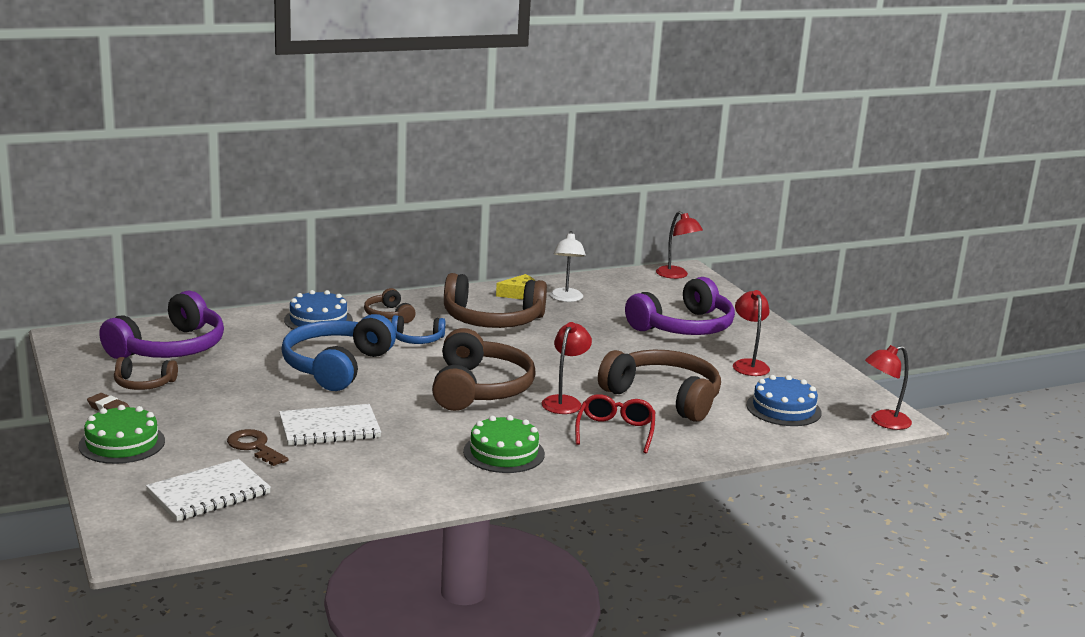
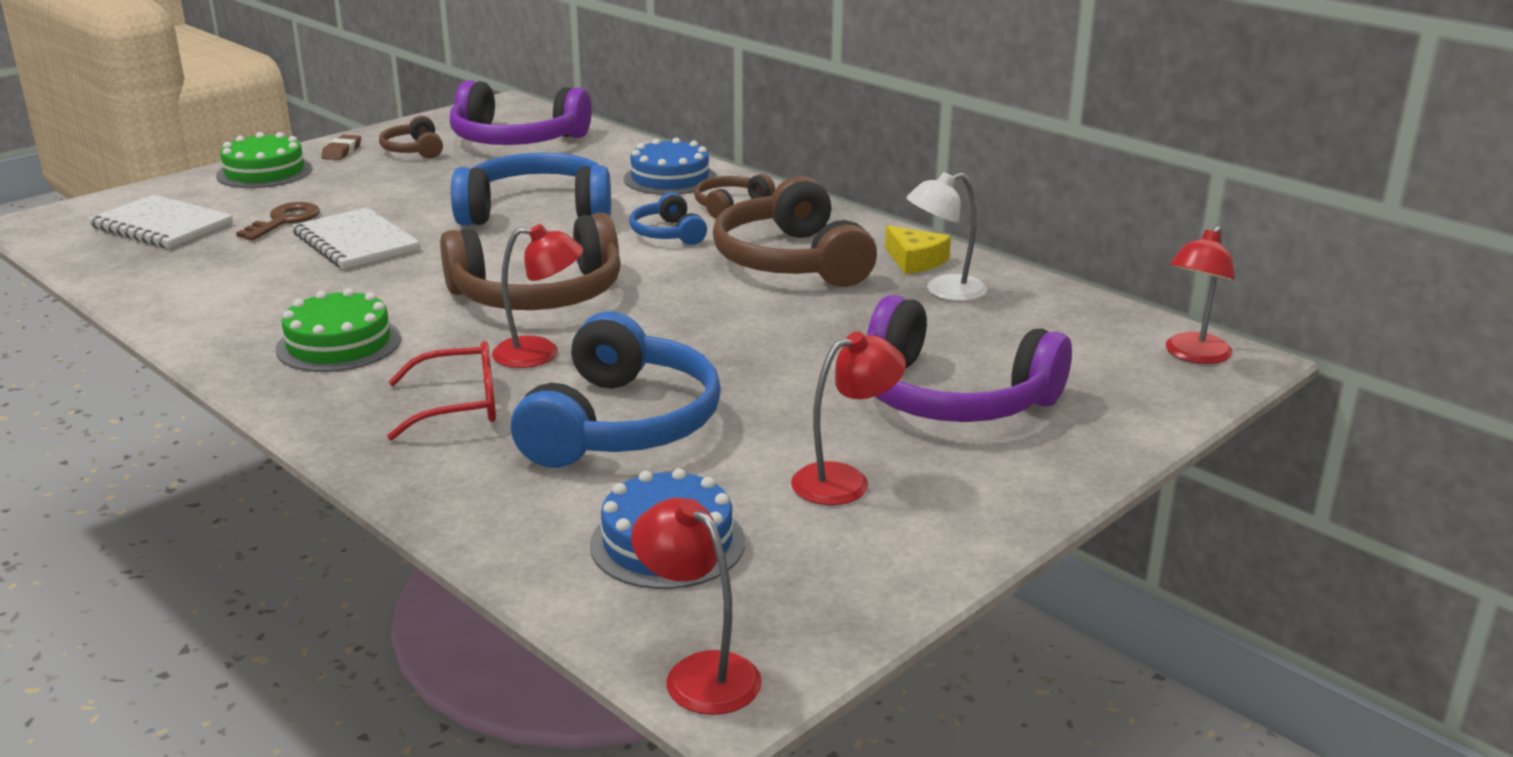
camera: 70 degrees right, 5 degrees up
(664, 397) = (622, 424): brown headphones -> blue headphones

